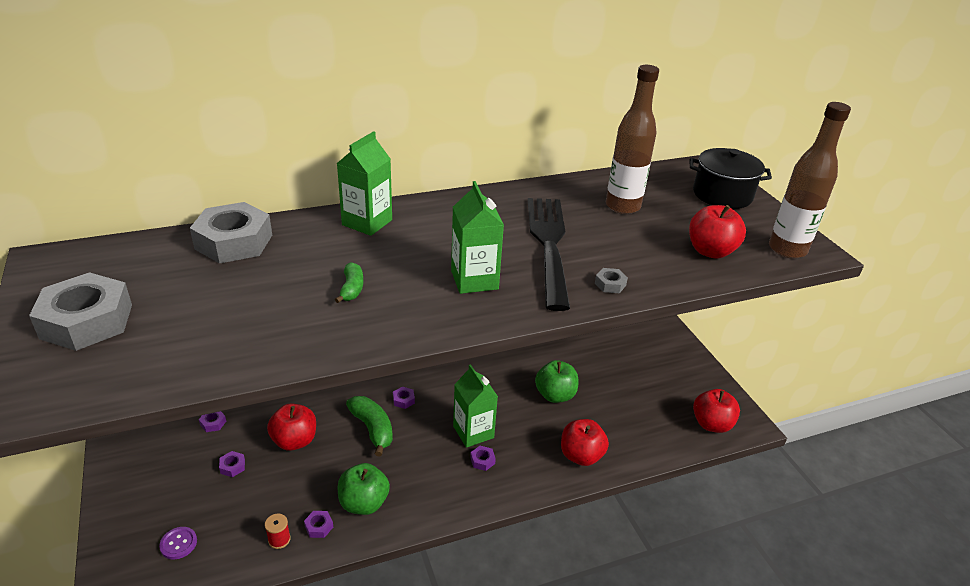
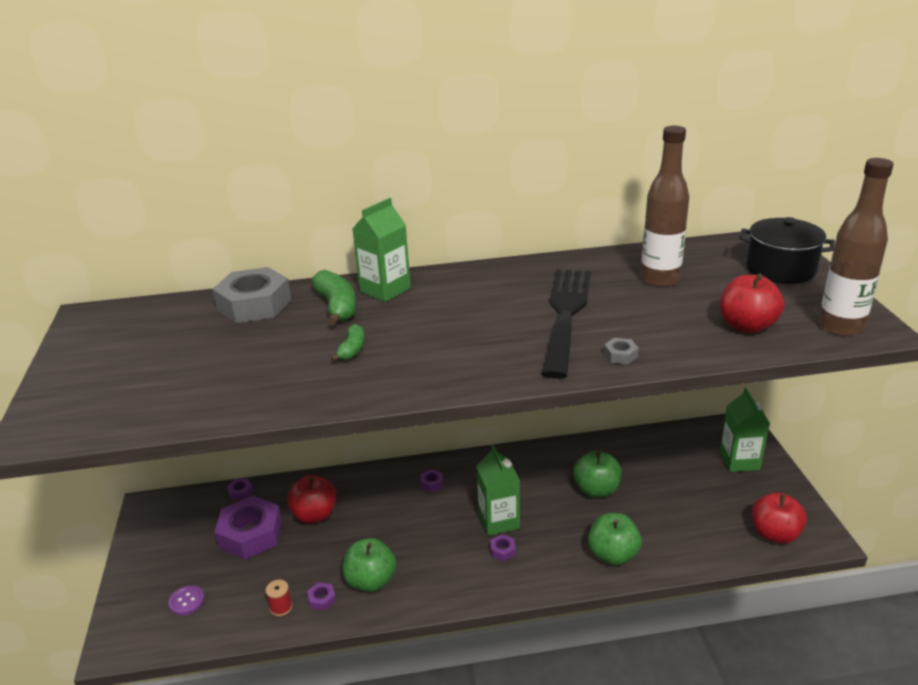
camera: 15 degrees right, 5 degrees down
(87, 321) = (107, 368): grey nut -> none
(232, 466) = (251, 534): purple nut -> purple nut, size x2.48
(372, 429) = (394, 509): green banana -> green banana (337, 307)
(474, 280) = (476, 346): green carton -> green carton (739, 461)
(581, 456) = (613, 555): red apple -> green apple

